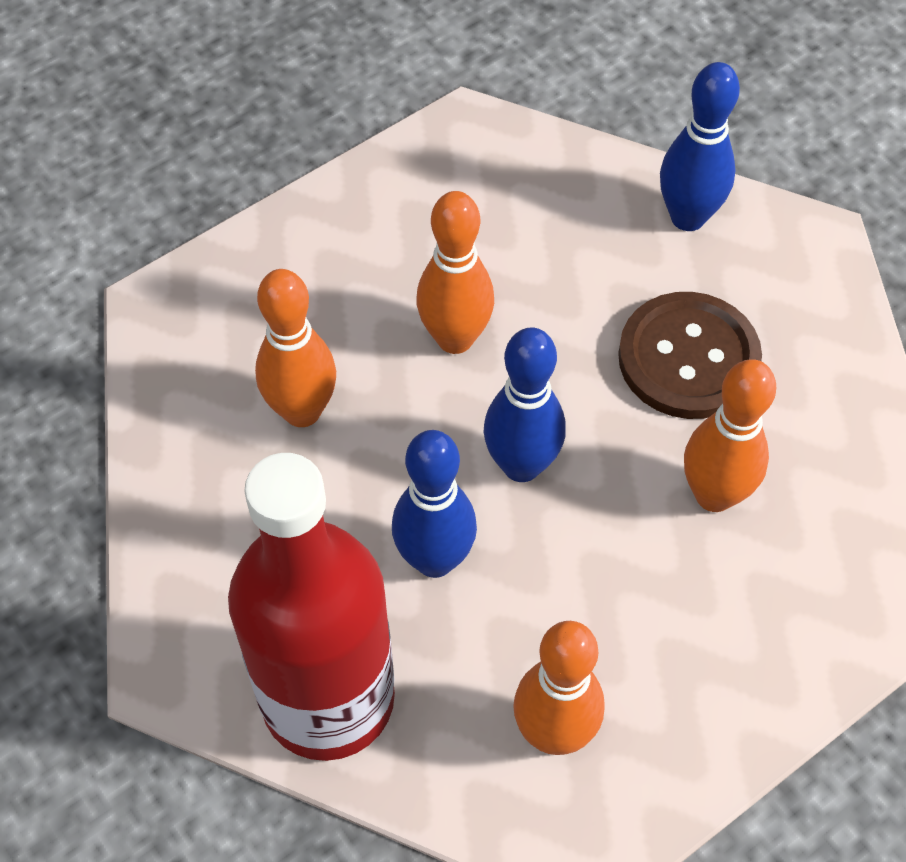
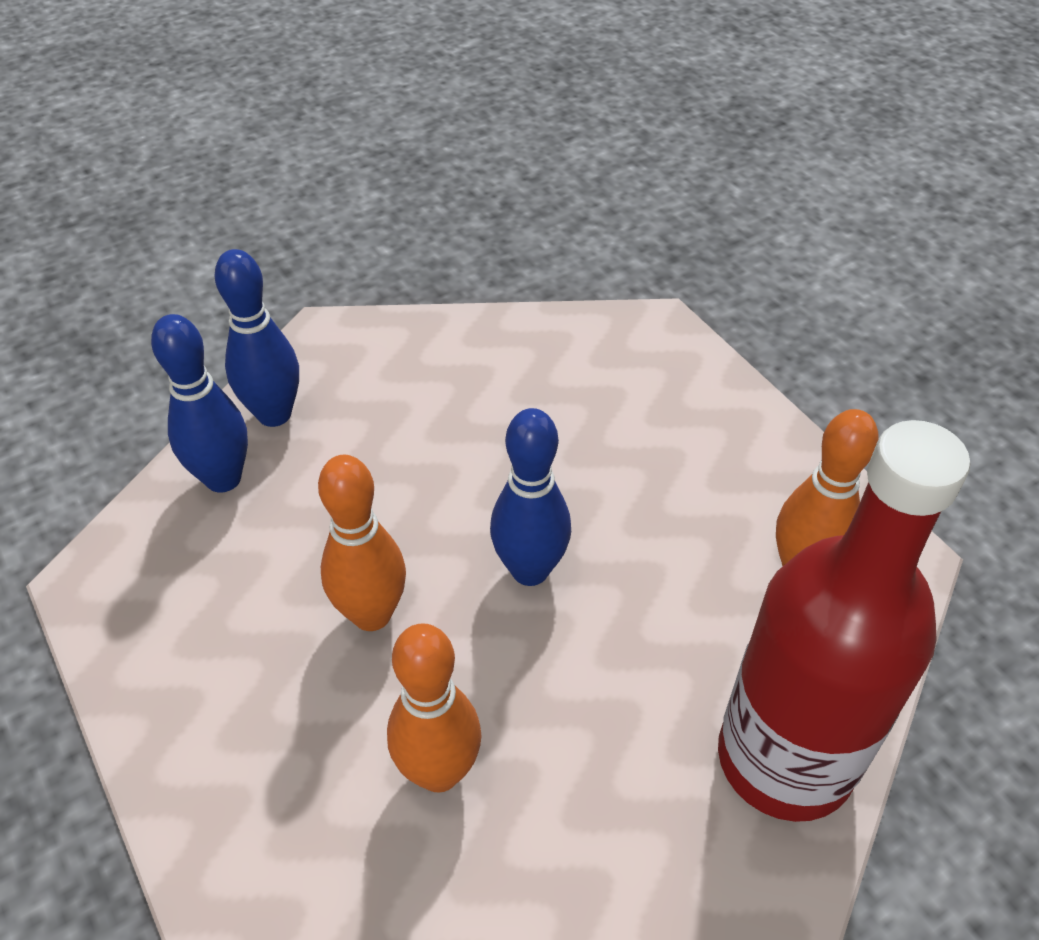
camera: 85 degrees left, 10 degrees down
(435, 559) = (630, 651): blue bowling pin -> blue bowling pin (223, 479)
(688, 358) = (431, 433): brown button -> none
(714, 495) = (572, 434): orange bowling pin -> none

